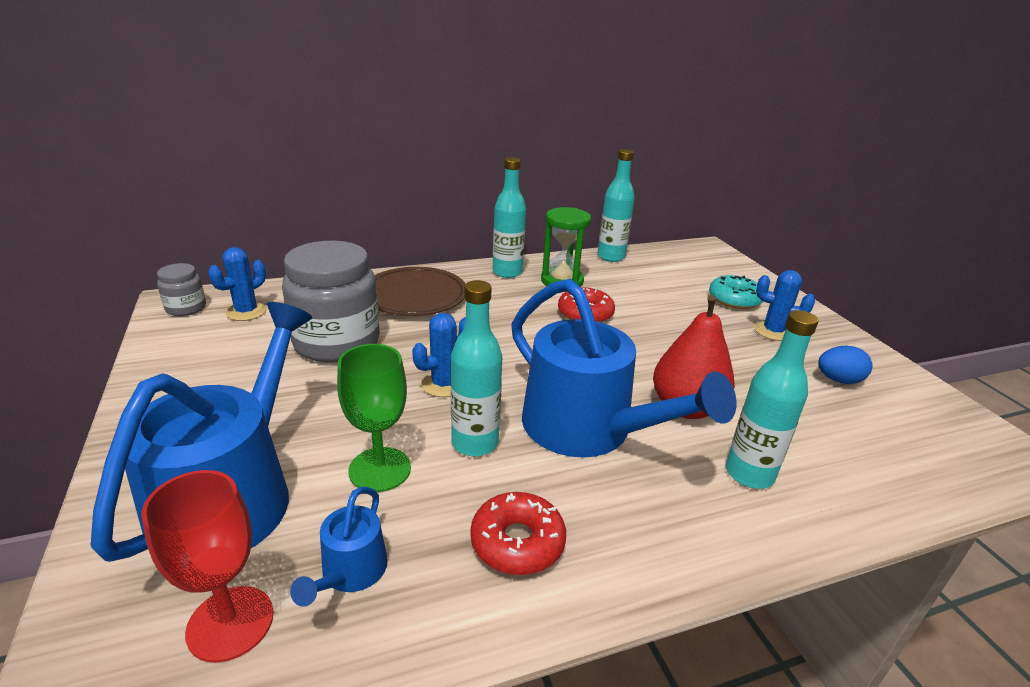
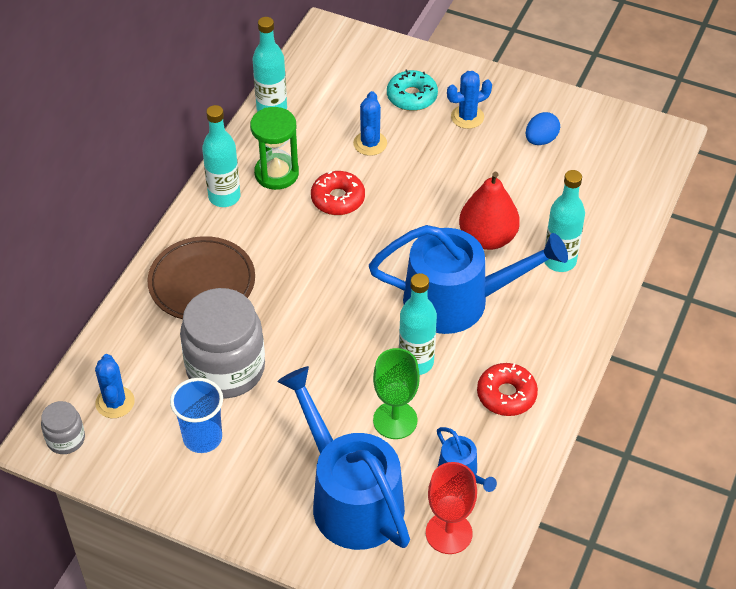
camera: 45 degrees left, 20 degrees up
(242, 365) = (202, 437): none -> blue cup
(443, 384) = (342, 340): blue cactus -> blue cactus (370, 143)

